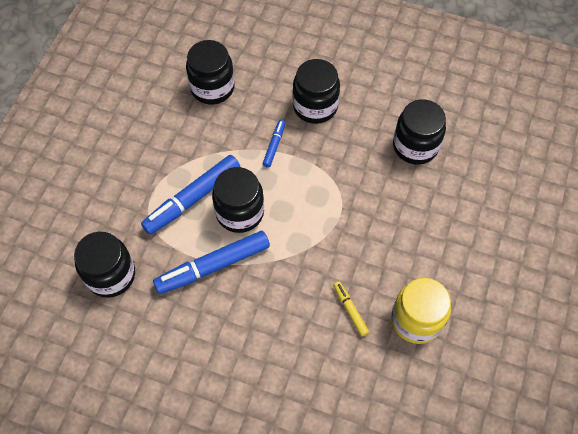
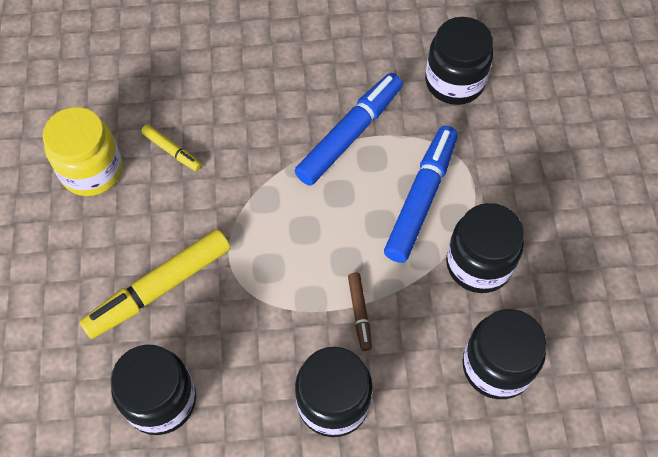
camera: 155 degrees right, 0 degrees up
(240, 212) = (354, 206): black jar -> black jar (479, 264)
(274, 145) = (359, 313): blue marker -> brown marker
(394, 211) = (159, 288): none -> yellow marker

